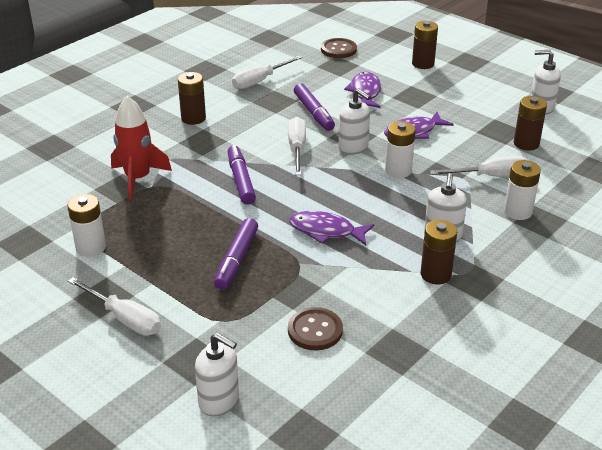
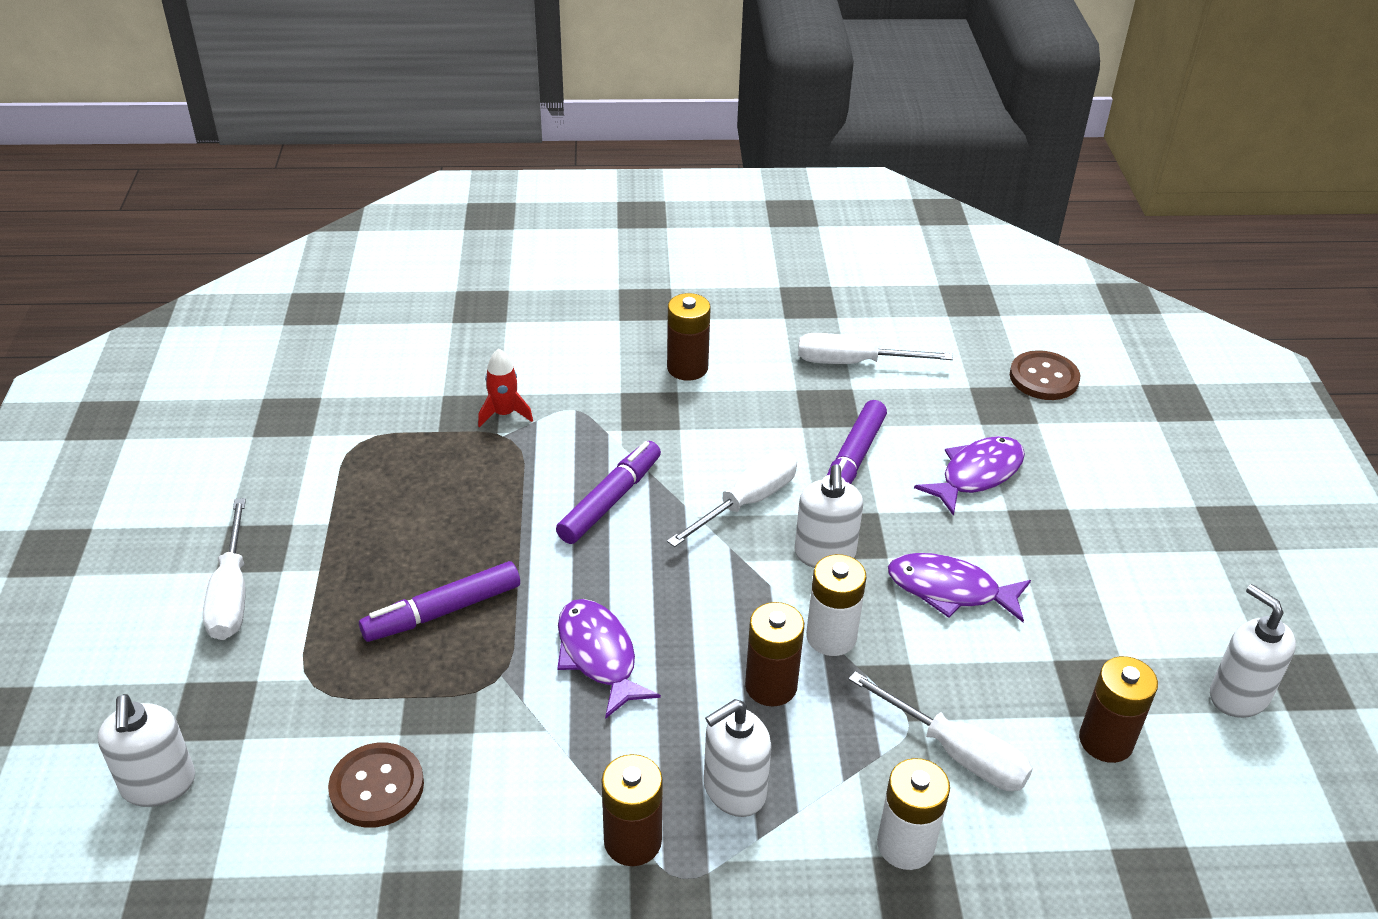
camera: 45 degrees right, 5 degrees up
(91, 247) = (331, 473): white battery -> none
(138, 179) = (504, 414): red rocket -> red rocket, size x0.55
(423, 64) = (1145, 483): brown battery -> brown battery (771, 686)

